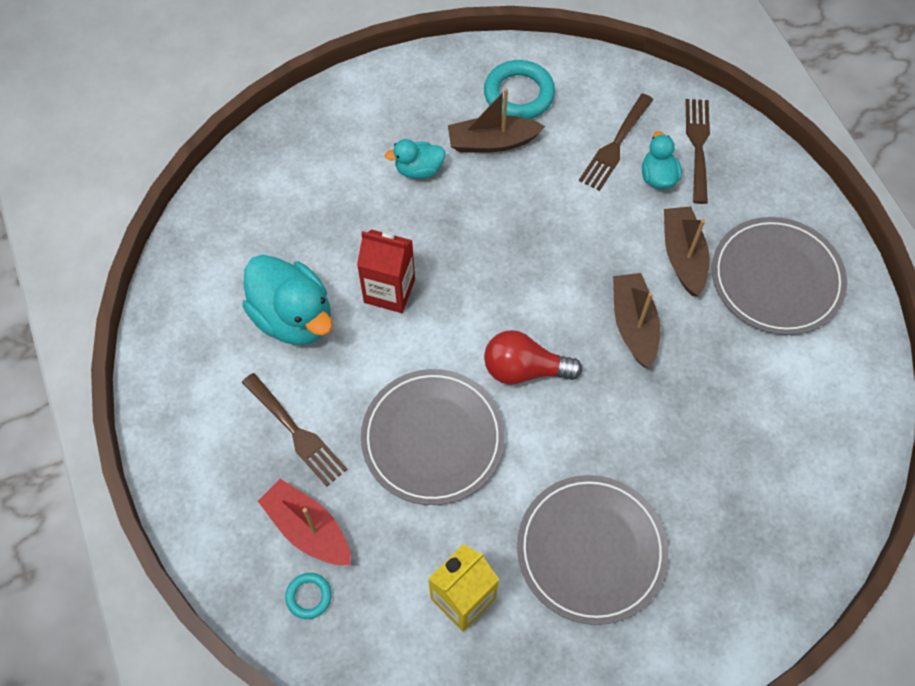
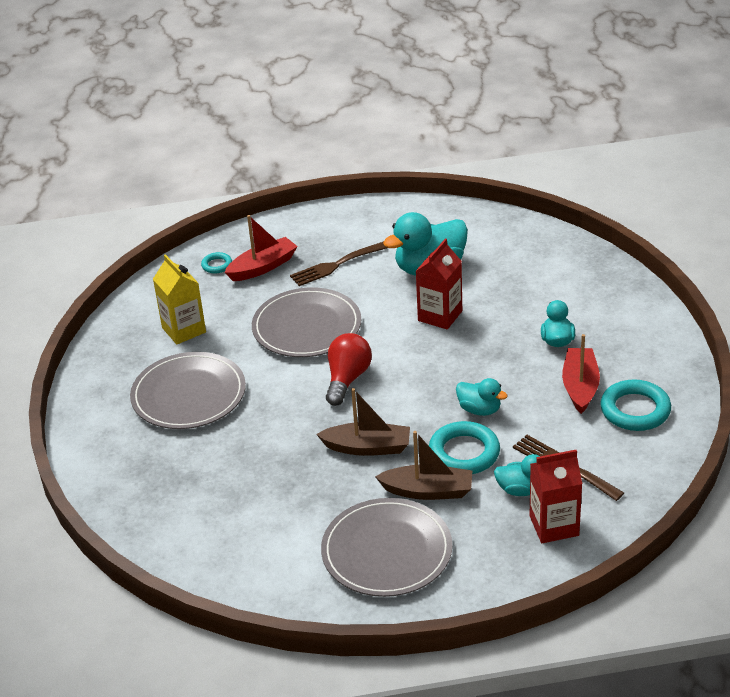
camera: 105 degrees right, 25 degrees down
(492, 142) = (580, 387): brown boat -> red boat
(548, 227) = (479, 410): none -> turquoise duck
(618, 232) = (464, 453): none -> turquoise ring
(698, 145) = (554, 526): brown fork -> red carton

